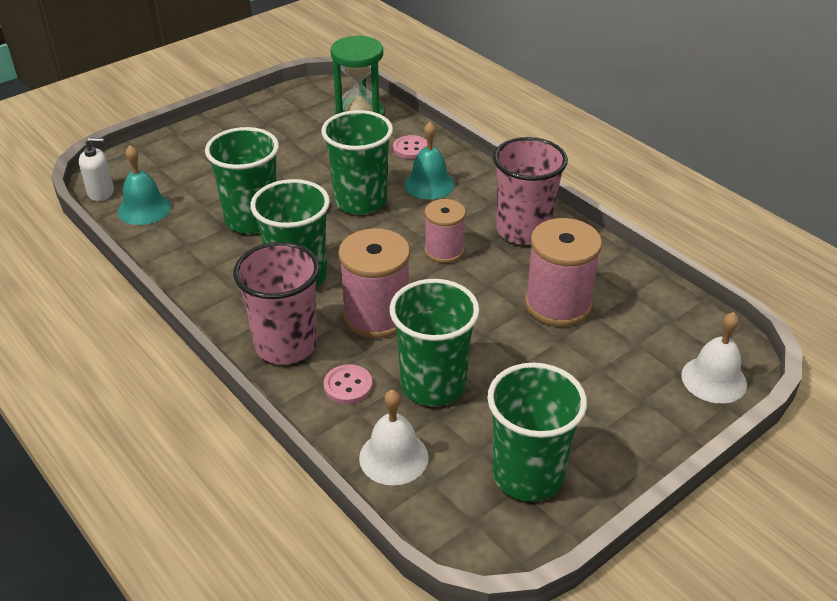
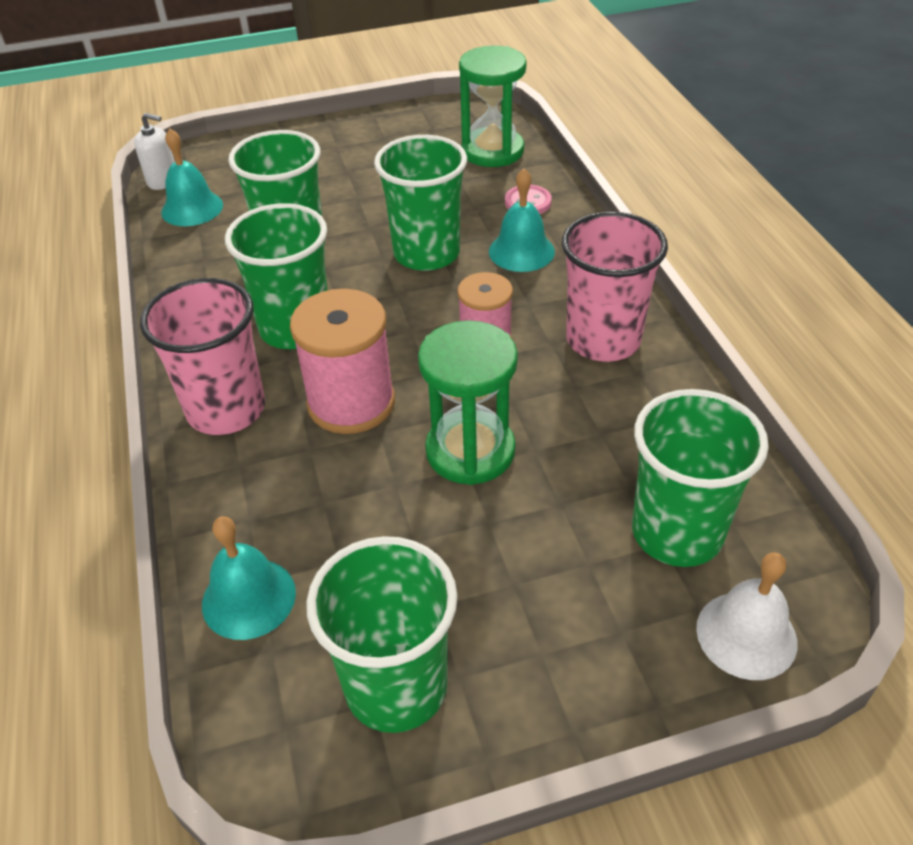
camera: 25 degrees right, 5 degrees up
(348, 386) = (259, 484): pink button -> none
(393, 457) = (248, 598): white bell -> turquoise bell
(433, 384) = (359, 515): green cup -> green cup (677, 532)
(481, 324) = (470, 451): none -> green hourglass
(558, 304) = (586, 453): pink spool -> none

